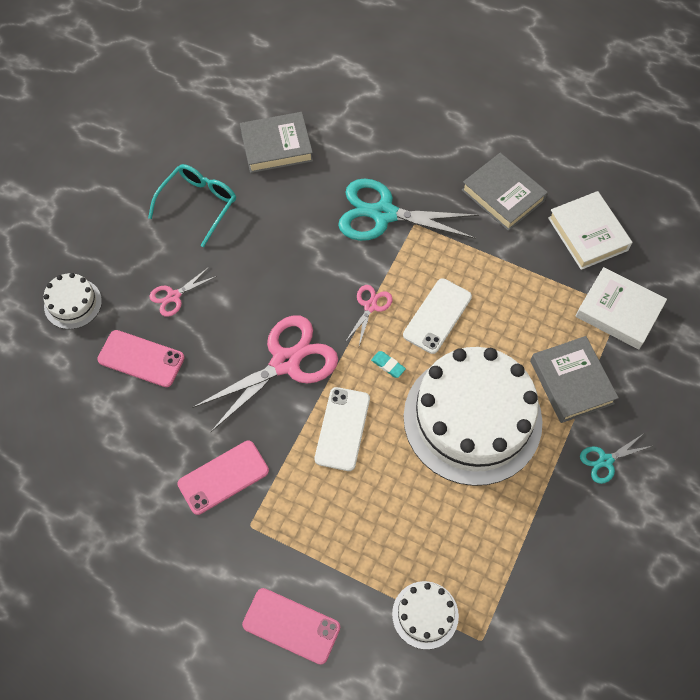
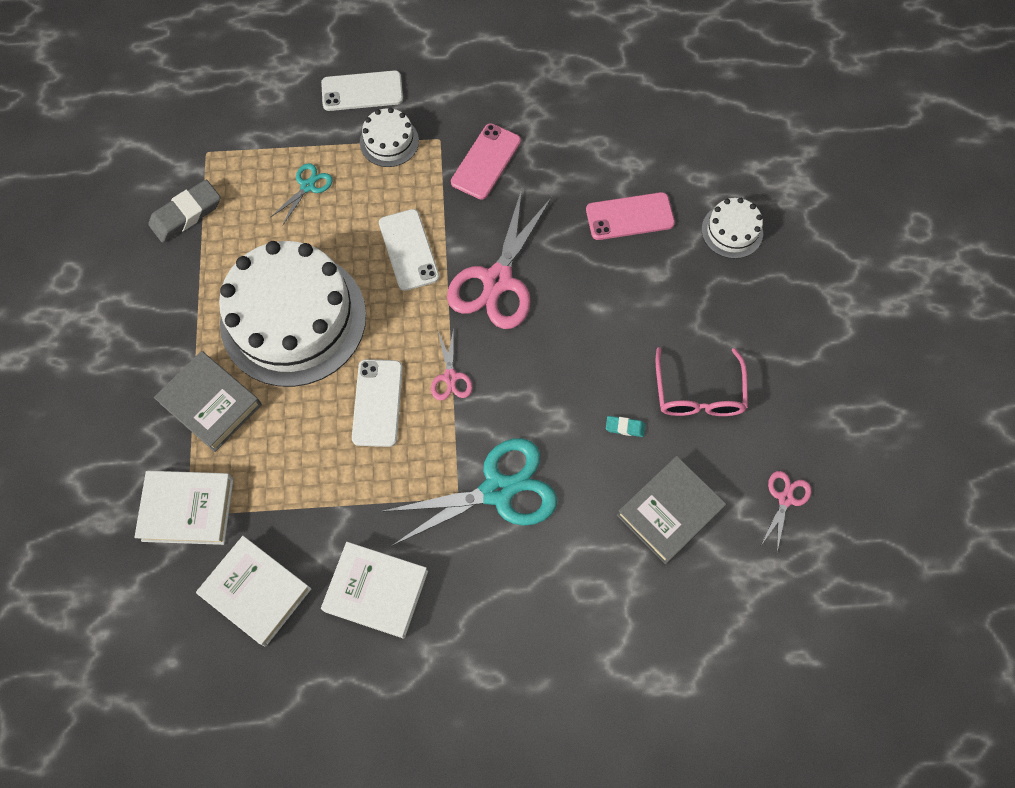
camera: 150 degrees right, 5 degrees up
(173, 296) = (646, 286): pink scissors -> pink scissors (785, 498)
(198, 205) = (698, 392): turquoise glasses -> pink glasses
(291, 625) = (362, 91): pink phone -> white phone
(388, 365) = (399, 327): turquoise eraser -> turquoise eraser (625, 427)
(425, 615) = (260, 147): white cake -> white cake (389, 141)
(503, 195) = (376, 591): grey book -> white book
(528, 577) = (186, 214): none -> grey eraser
(605, 460) = (150, 344): turquoise scissors -> turquoise scissors (308, 186)

